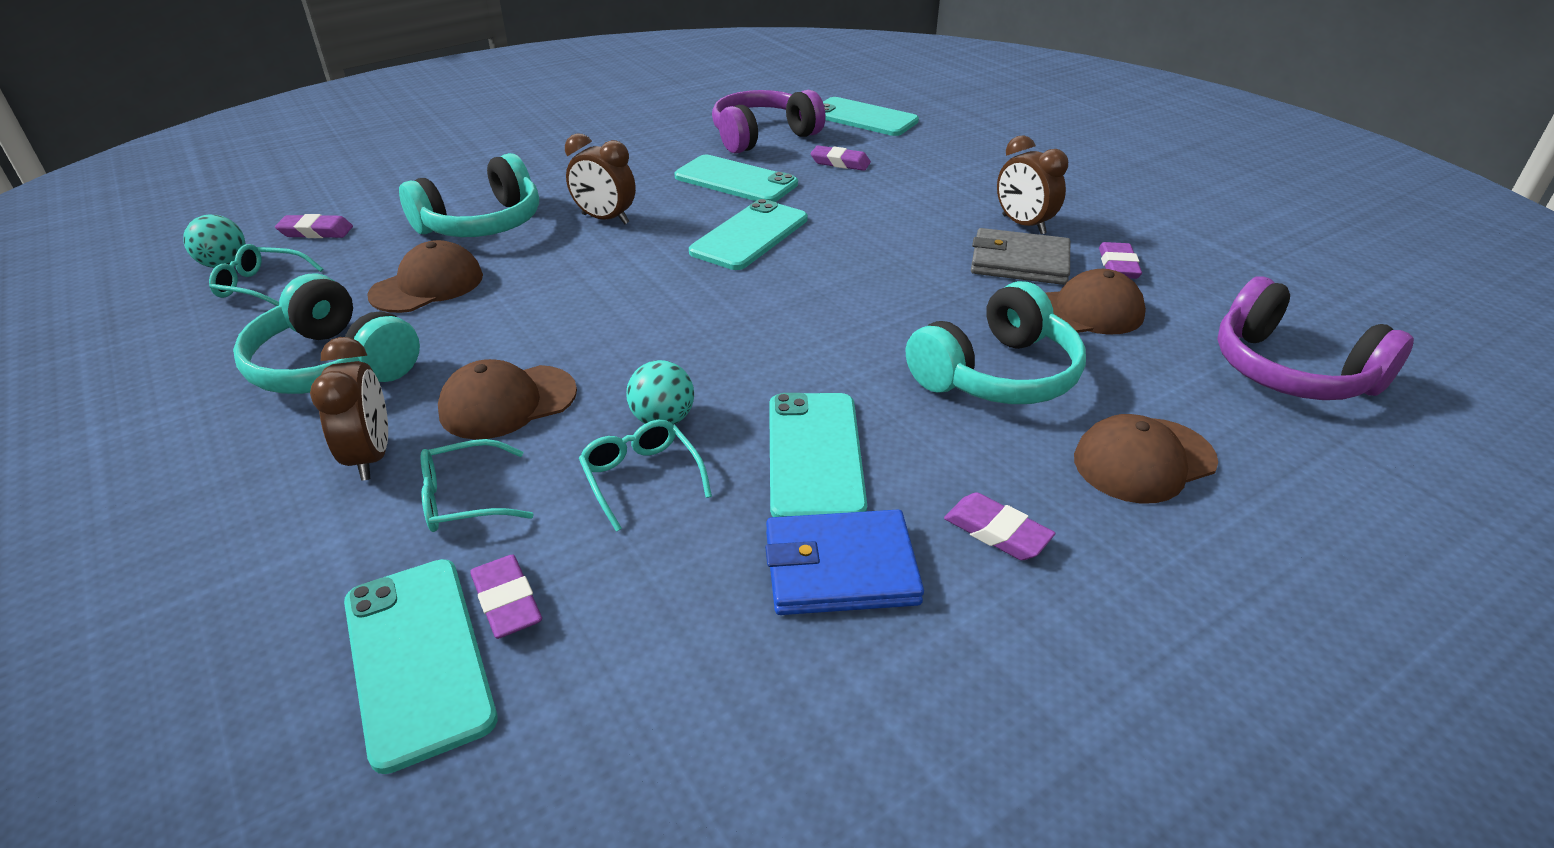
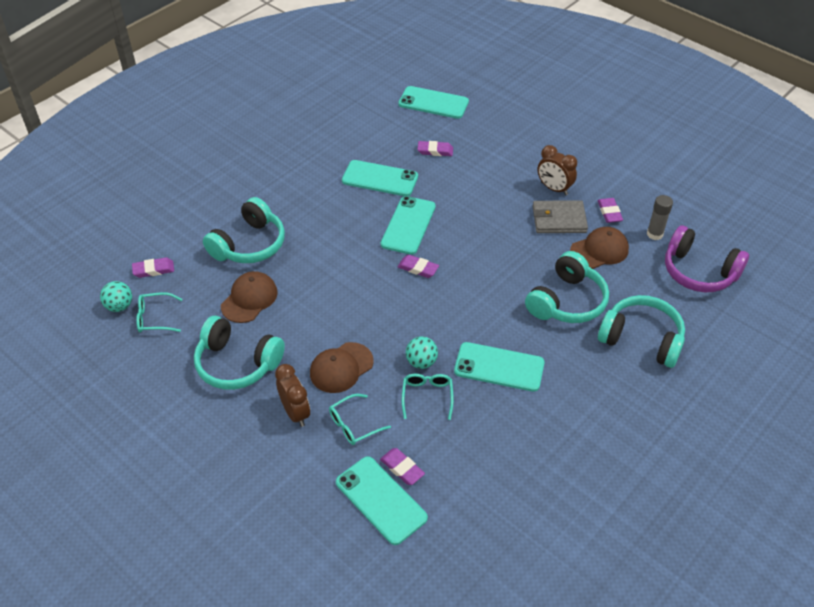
camera: 15 degrees left, 10 degrees up
(605, 219) = (319, 227): brown clock -> none
(641, 477) = (427, 396): turquoise glasses -> turquoise glasses turned 45 degrees clockwise
(763, 136) = (378, 133): purple headphones -> none
(814, 455) = (499, 367): turquoise phone -> turquoise phone turned 60 degrees counterclockwise
(840, 568) = (530, 422): blue wallet -> none
(997, 531) = (588, 390): purple eraser -> purple eraser (418, 268)
(1143, 460) = (641, 339): brown cap -> turquoise headphones
(1202, 305) = (654, 234): none -> grey glue stick

